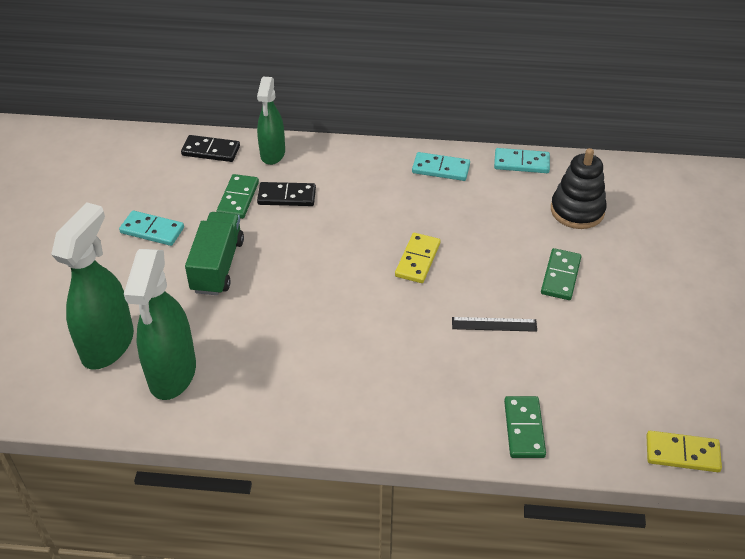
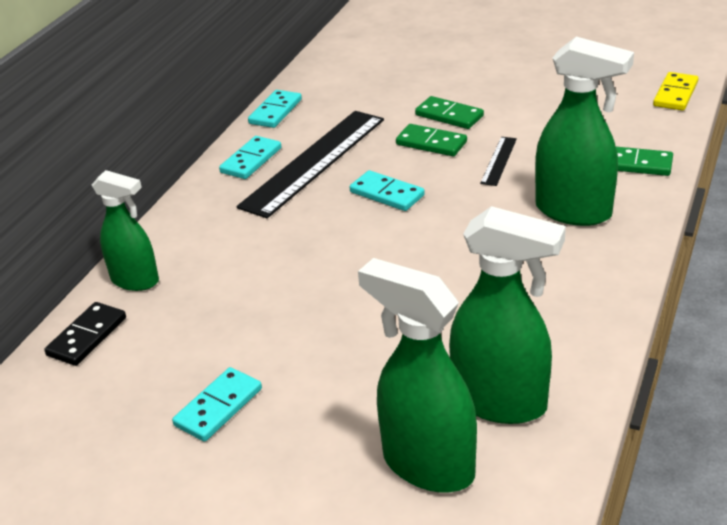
camera: 70 degrees left, 10 degrees down
(217, 266) = (322, 347): green truck -> none
(238, 198) = (203, 318): green domino -> green domino (431, 143)
(287, 196) = (226, 276): black domino -> none
(418, 260) = (387, 194): yellow domino -> turquoise domino
(427, 389) = (574, 211): none -> green spray bottle
(451, 205) = (314, 162): none -> black ruler
(577, 210) = (364, 93): black stacking toy -> none

